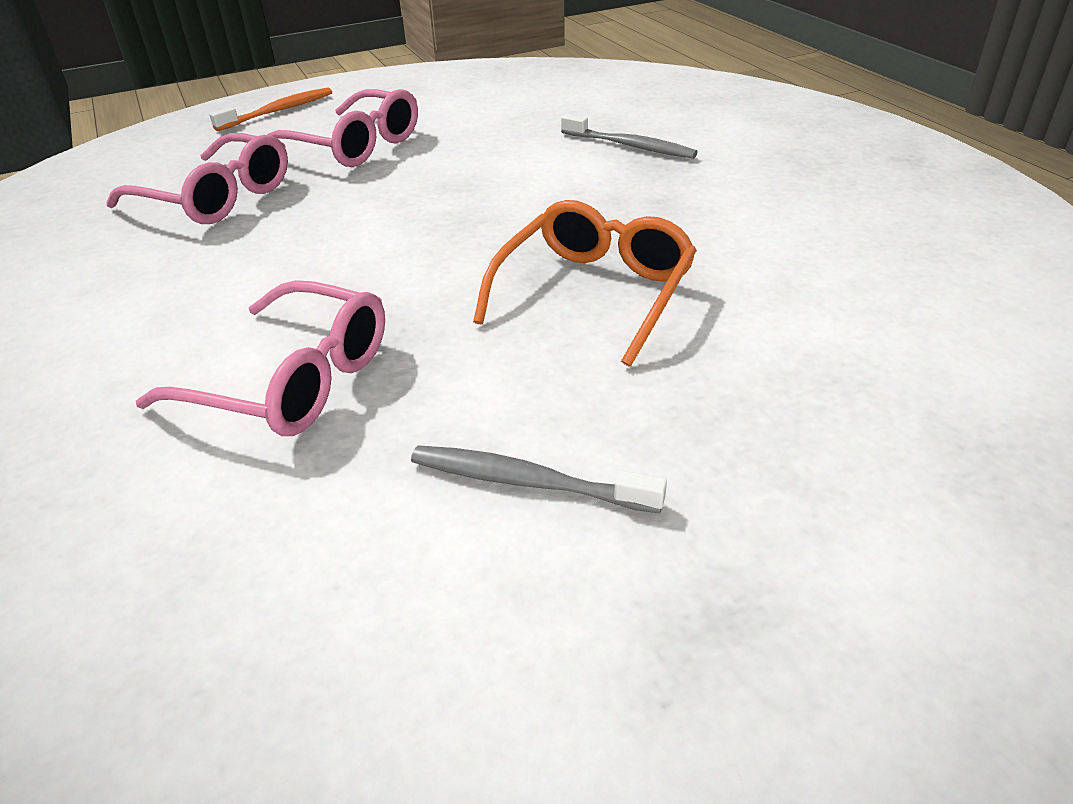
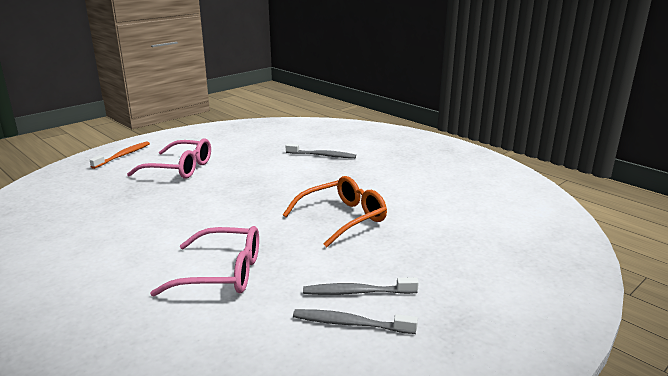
camera: 20 degrees left, 15 degrees down
(216, 197) = (119, 200): pink glasses -> none
(470, 562) = (350, 324): none -> grey toothbrush
(594, 293) = (342, 218): orange glasses -> orange glasses turned 45 degrees clockwise

